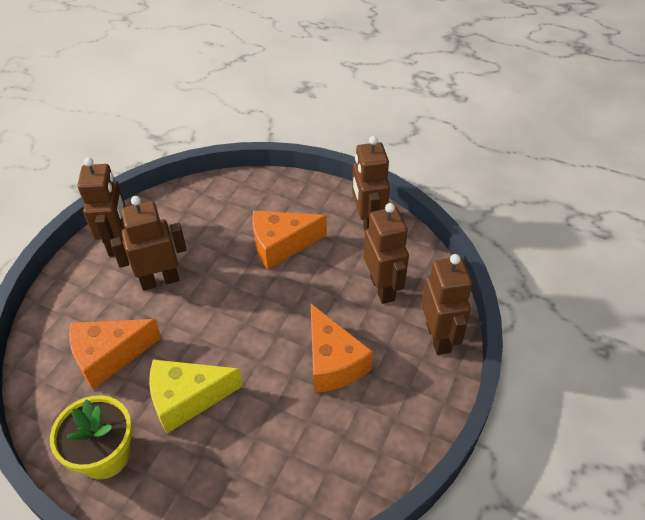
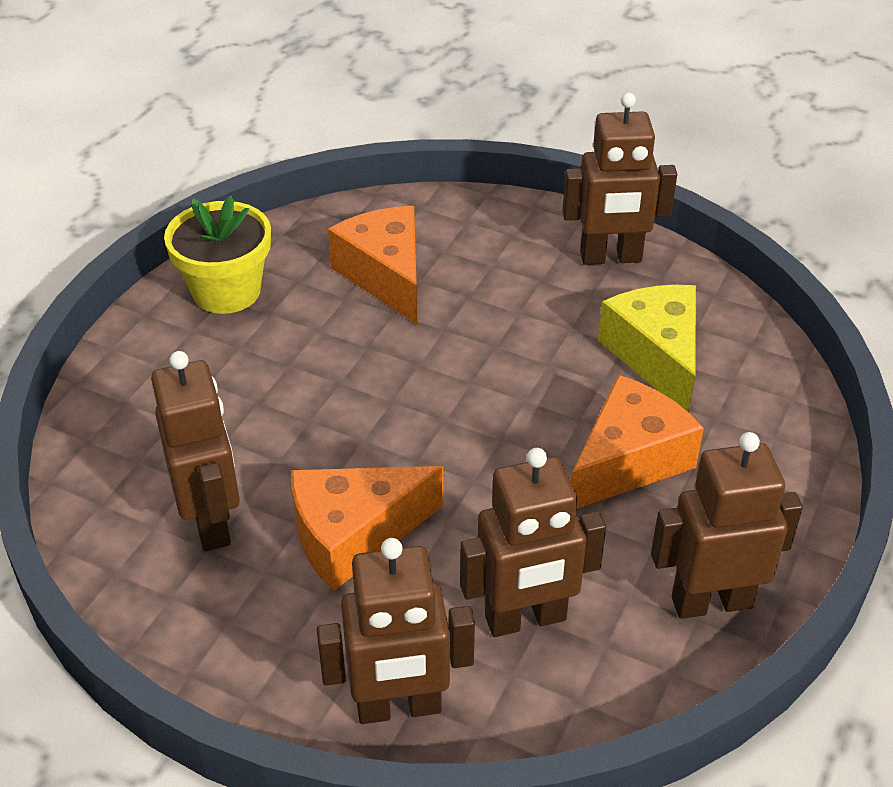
camera: 90 degrees right, 5 degrees down
(160, 280) = (532, 312): brown robot -> brown robot (211, 522)
(187, 399) = (303, 361): yellow cheese -> yellow cheese (656, 356)
(281, 245) = (629, 461): orange cheese -> orange cheese turned 60 degrees clockwise

